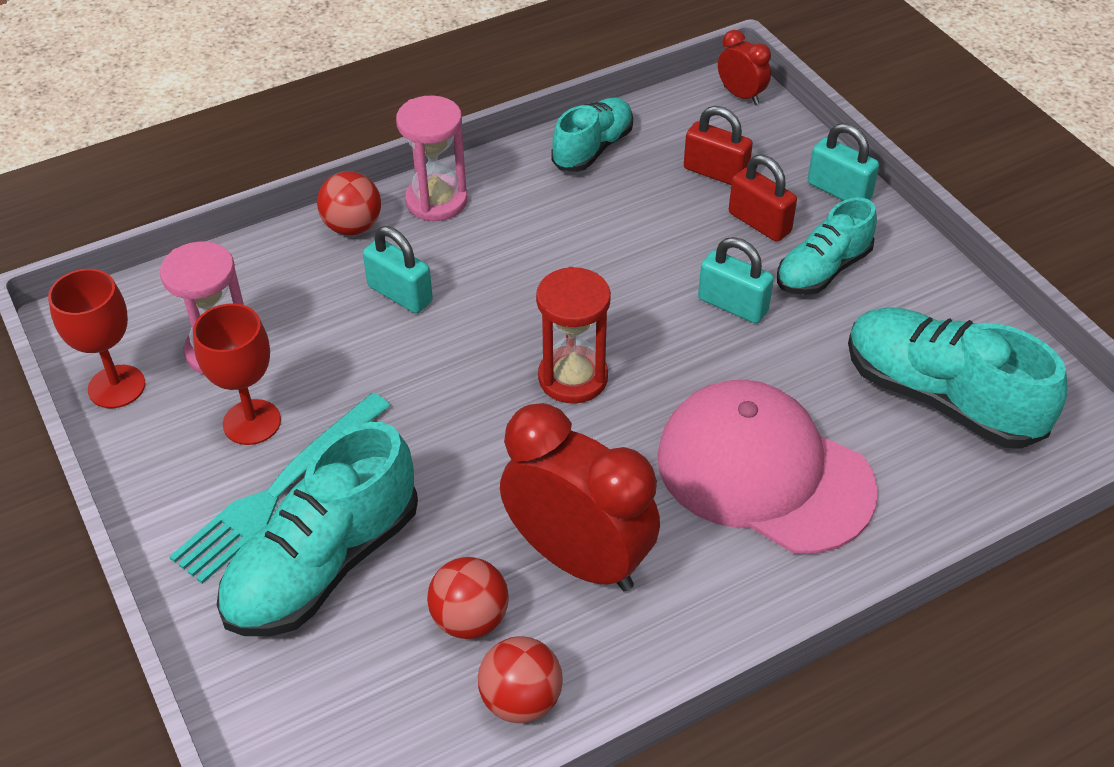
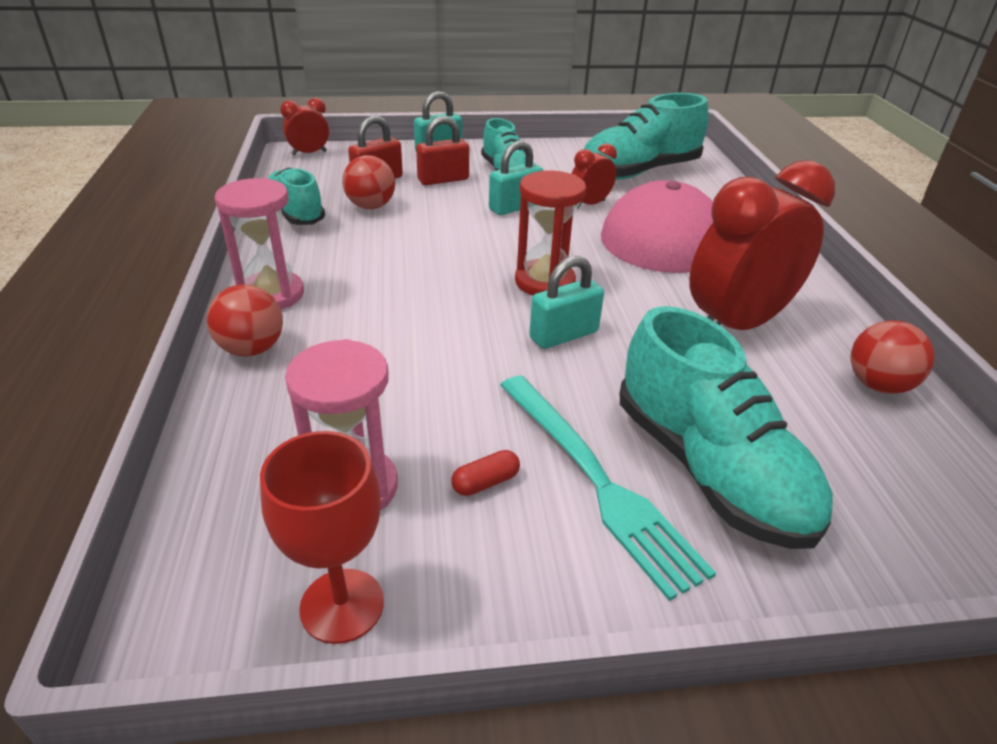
camera: 70 degrees left, 10 degrees down
(252, 422) = (485, 482): red goblet -> red capsule
(400, 294) = (376, 342): turquoise padlock -> turquoise padlock (564, 335)
(470, 619) = (791, 392): red ball -> red ball (371, 206)
(793, 370) = (589, 204): none -> red clock

